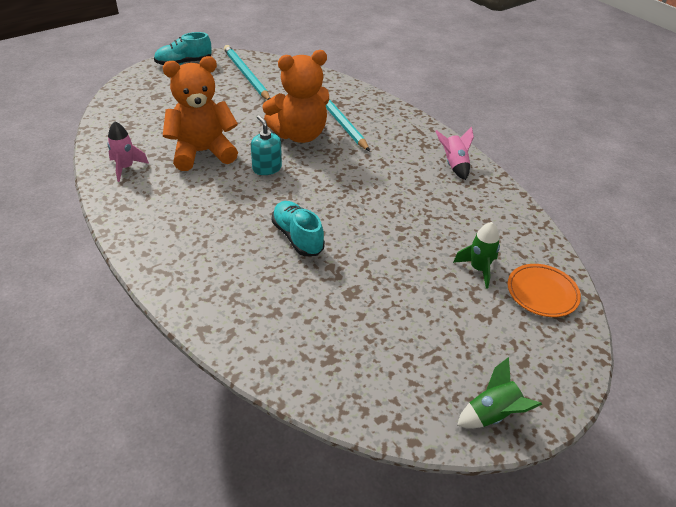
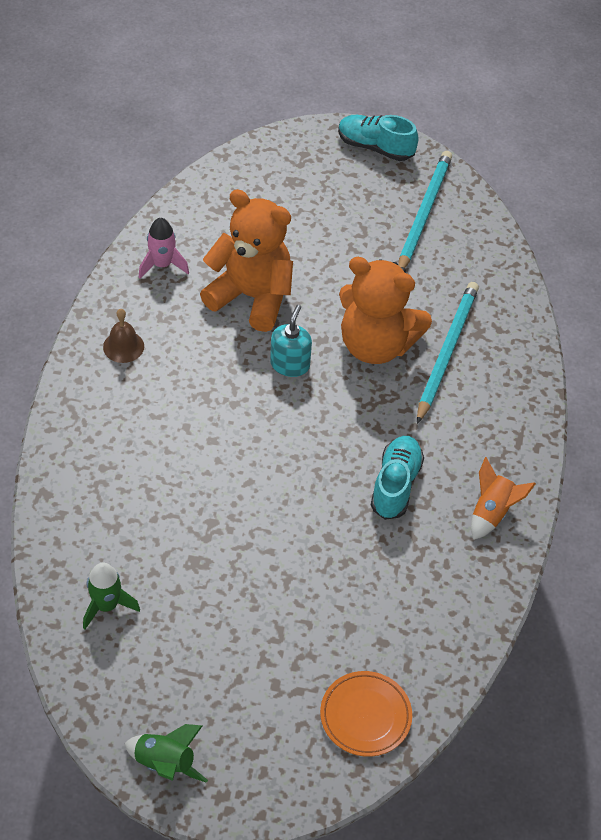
camera: 45 degrees right, 10 degrees up
(153, 219) = (123, 346): none -> brown bell
(297, 237) = (221, 468): turquoise shoe -> turquoise shoe (395, 485)
(454, 165) = (492, 512): pink rocket -> orange rocket
(478, 269) = (341, 641): green rocket -> green rocket (107, 605)

